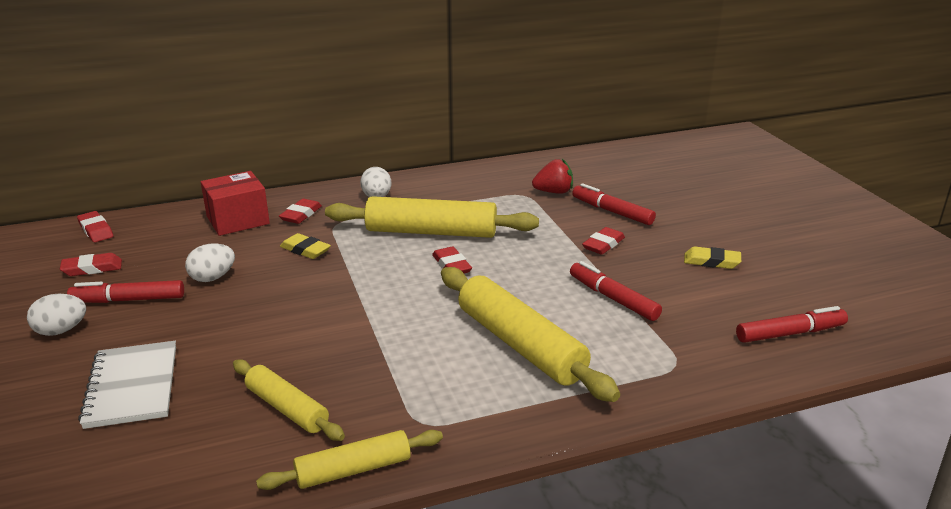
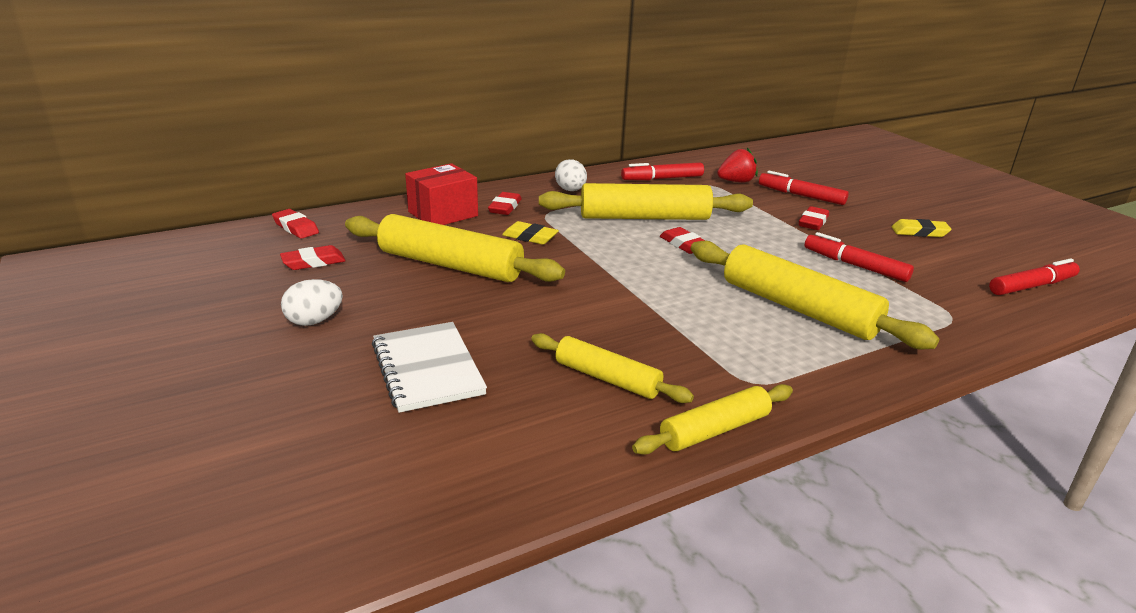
camera: 10 degrees left, 0 degrees up
(128, 300) = (372, 289): red marker -> red marker (662, 178)
(212, 278) = (450, 265): white egg -> yellow rolling pin

